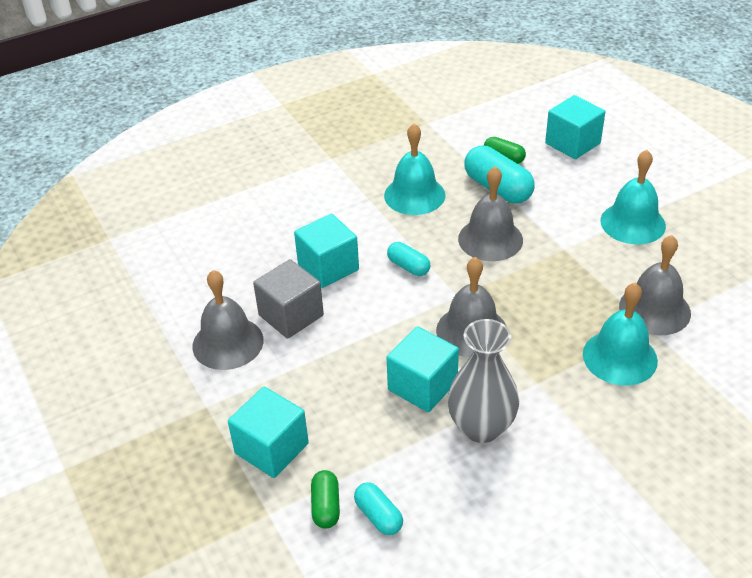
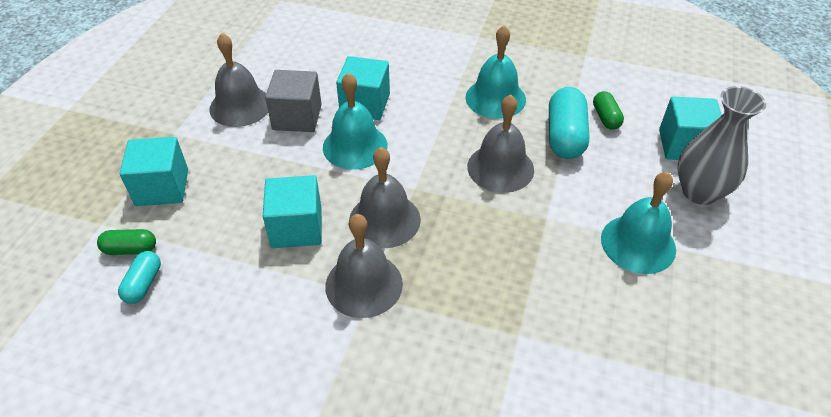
camera: 45 degrees right, 5 degrees up
(326, 506) = (130, 249): green capsule -> green capsule turned 45 degrees clockwise
(408, 267) = (414, 143): turquoise capsule -> none
(481, 427) = (285, 289): grey vase -> grey vase (699, 192)
(620, 357) = (457, 334): turquoise bell -> turquoise bell (355, 146)
(654, 309) = (545, 324): grey bell -> grey bell (364, 284)

